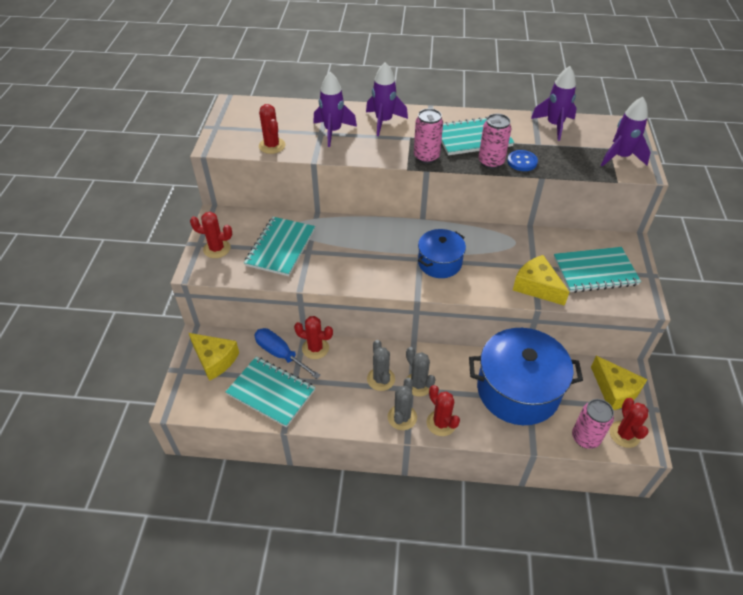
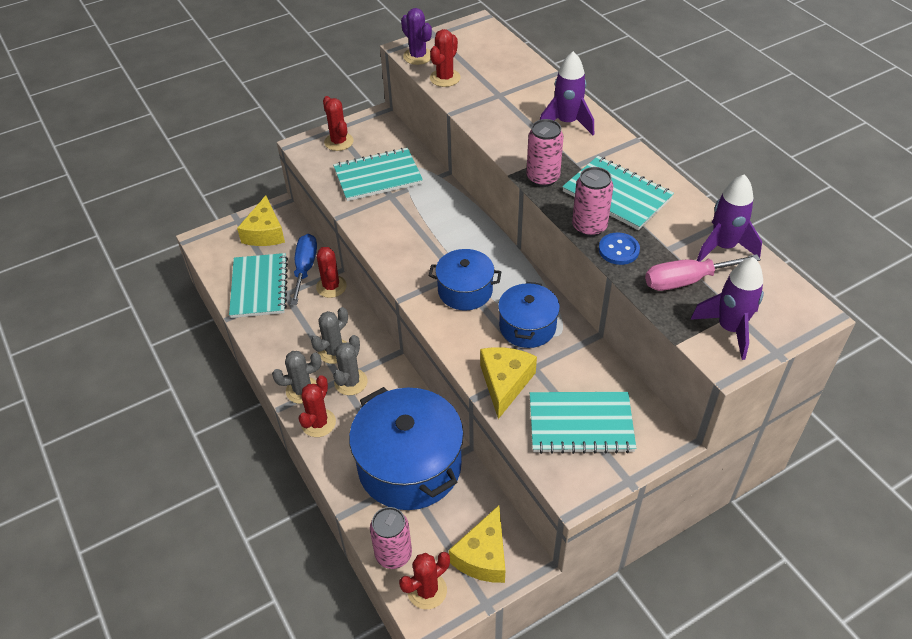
camera: 55 degrees right, 0 degrees up
(230, 145) = (418, 56): none -> purple cactus
(333, 131) = (510, 100): purple rocket -> none
(497, 251) = (527, 327): none -> blue pot
(570, 151) = (686, 281): none -> pink screwdriver
(595, 271) = (580, 424): turquoise notebook -> turquoise notebook turned 45 degrees counterclockwise

